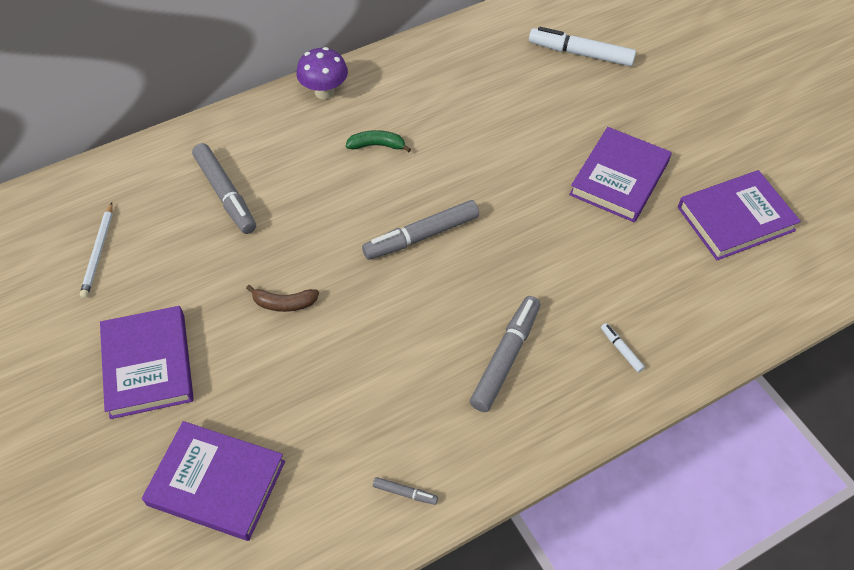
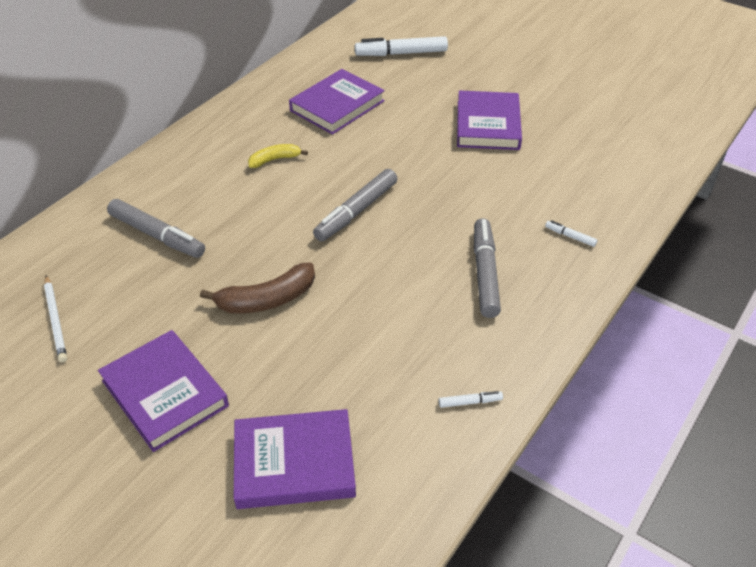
camera: 25 degrees left, 10 degrees down
(284, 303) = (267, 300): brown banana -> brown banana, size x1.61
(324, 92) = (202, 135): purple mushroom -> none
(377, 145) = (274, 160): green banana -> yellow banana
(405, 493) = (470, 402): grey marker -> white marker
(735, 219) = (591, 125): purple book -> purple book (337, 106)

